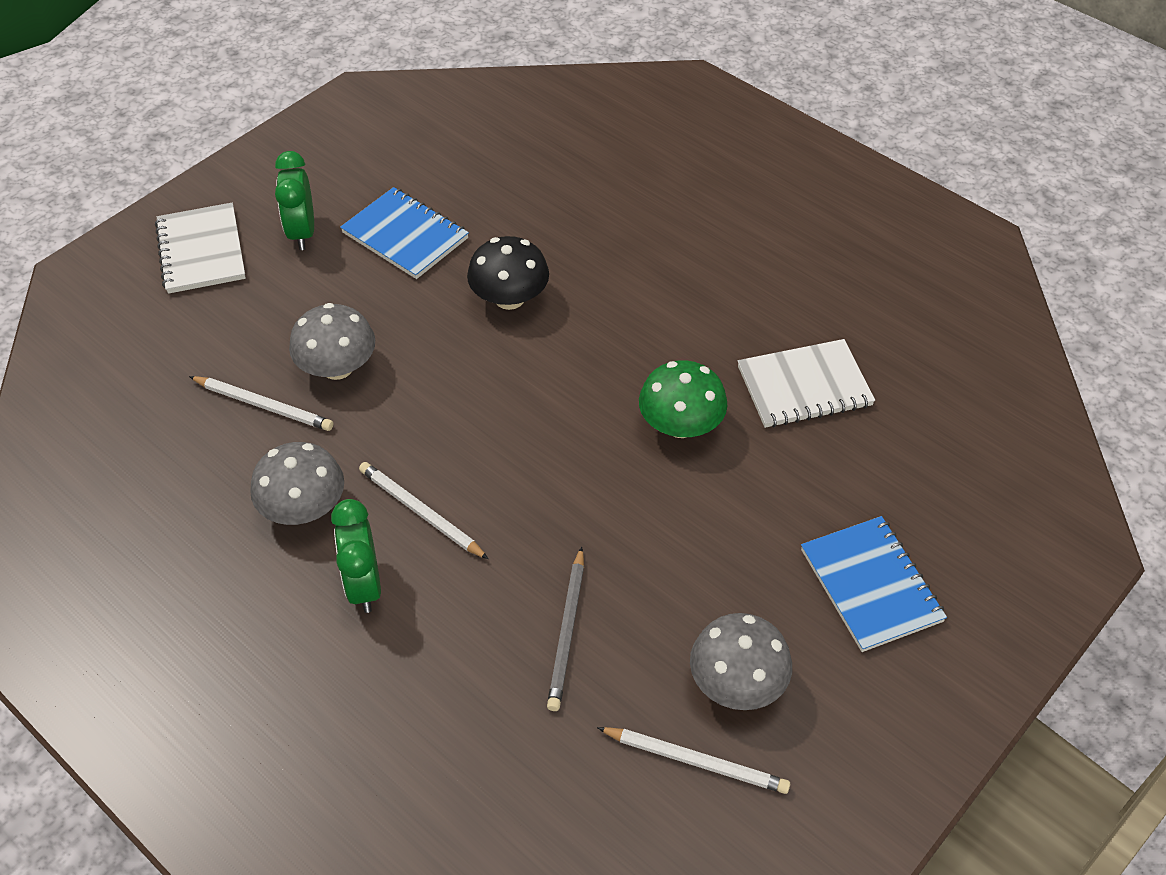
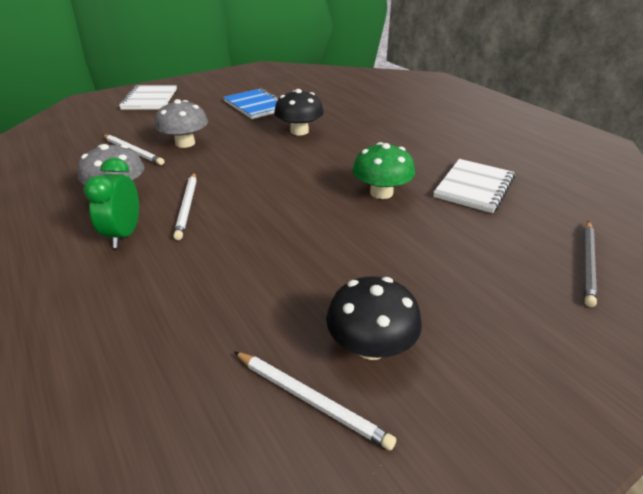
camera: 15 degrees right, 15 degrees down
(302, 232) = (204, 99): green clock -> none
(420, 512) = (187, 206): white pencil -> white pencil turned 150 degrees counterclockwise
(567, 631) = (247, 285): grey pencil -> grey pencil (588, 264)
(737, 682) = (371, 346): grey mushroom -> black mushroom
(804, 386) = (474, 187): white notebook -> white notebook turned 60 degrees counterclockwise
(871, 585) = (507, 301): blue notebook -> none

